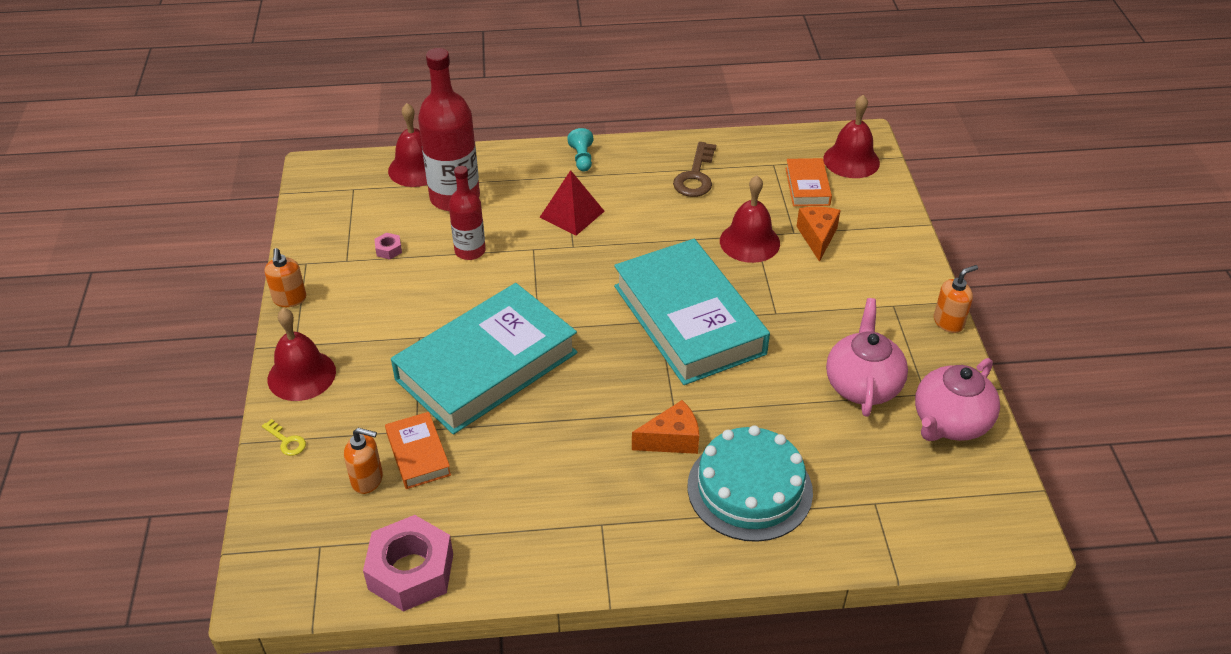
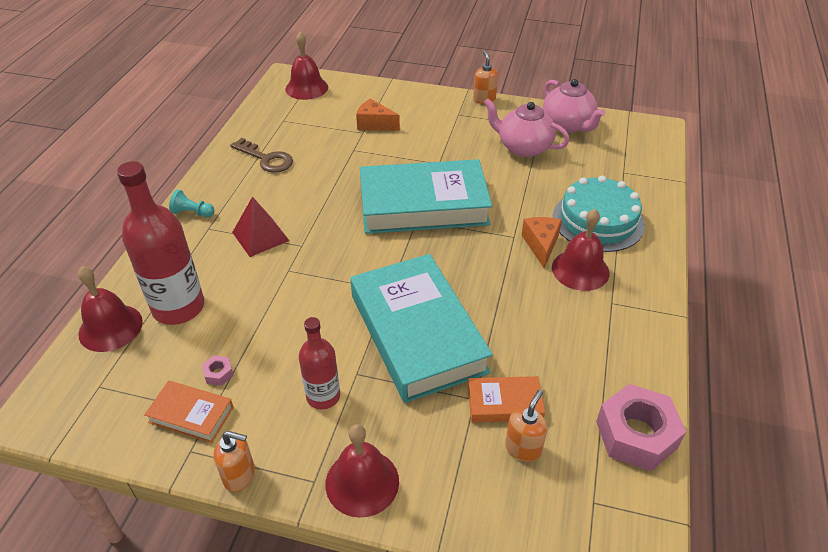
camera: 70 degrees left, 0 degrees up
(286, 441) = (450, 511): yellow key -> none
(470, 251) = (262, 312): red bottle -> red bottle (323, 396)
(749, 242) = (359, 154): red bell -> red bell (580, 270)
(807, 186) = (319, 113): orange book -> orange book (191, 414)

